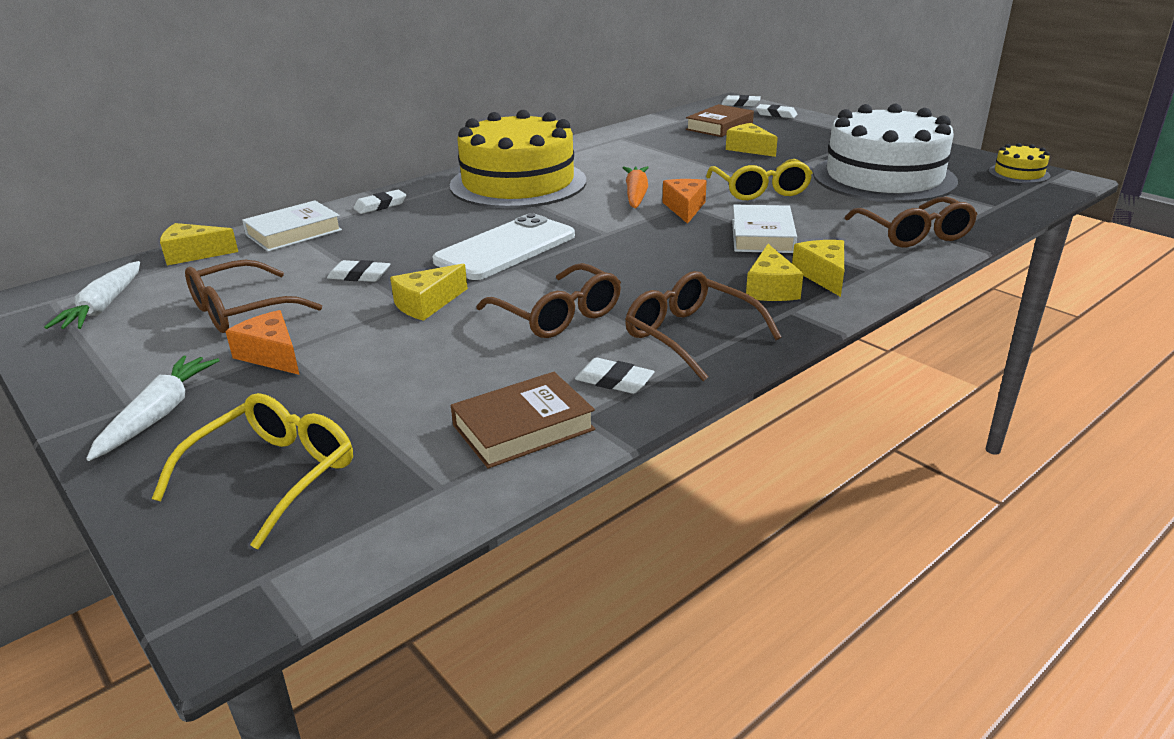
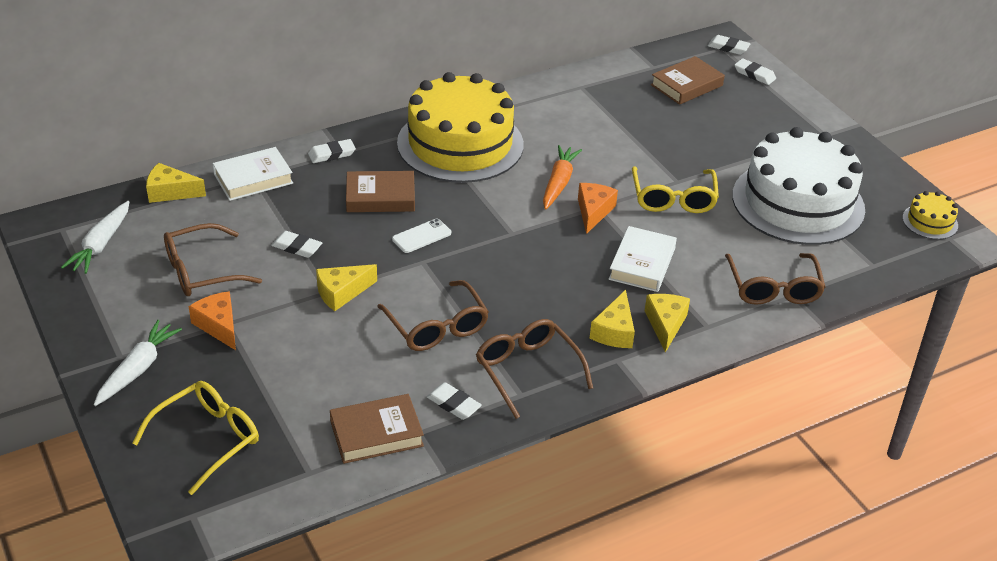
camera: 10 degrees right, 10 degrees up
(446, 227) = (380, 197): none -> brown book
(506, 248) = (421, 236): white phone -> white phone, size x0.47
(749, 149) = (696, 130): yellow cheese -> none

